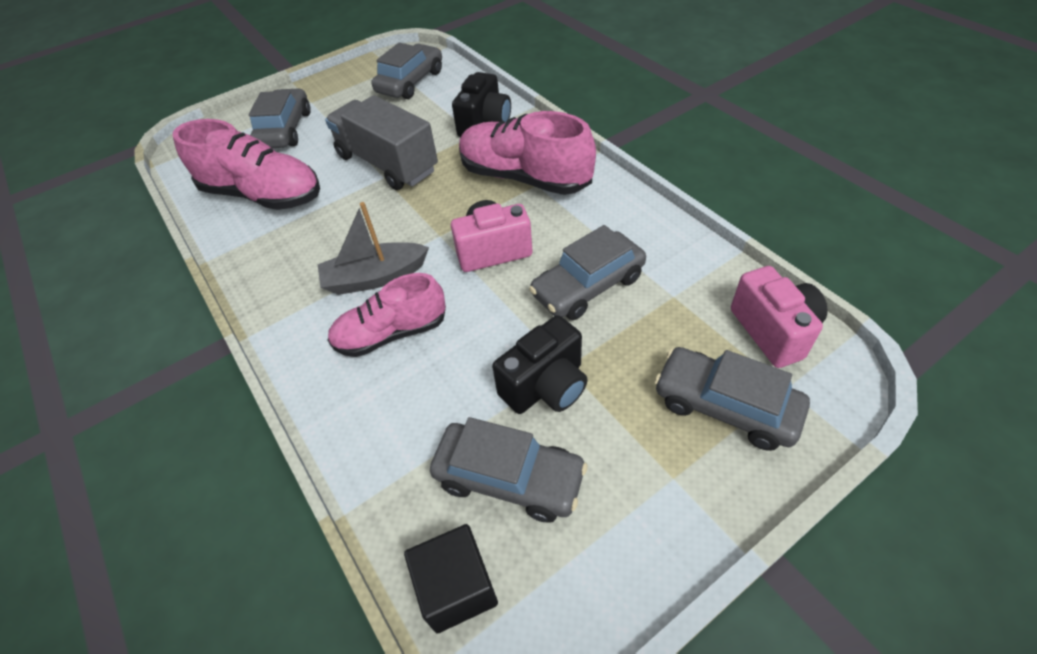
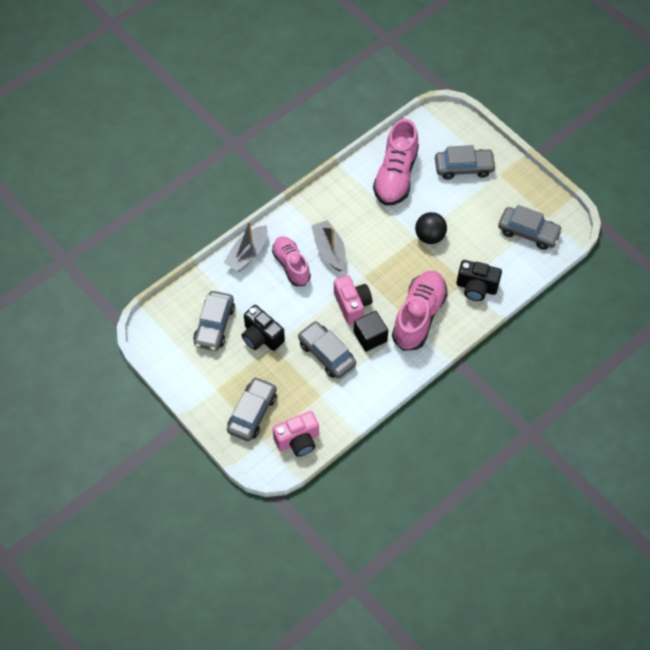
camera: 80 degrees right, 10 degrees up
(343, 408) = (247, 254): none -> grey boat
(387, 163) = (429, 236): grey truck -> black ball
(457, 587) = (169, 311): black cube -> black cube (370, 337)

